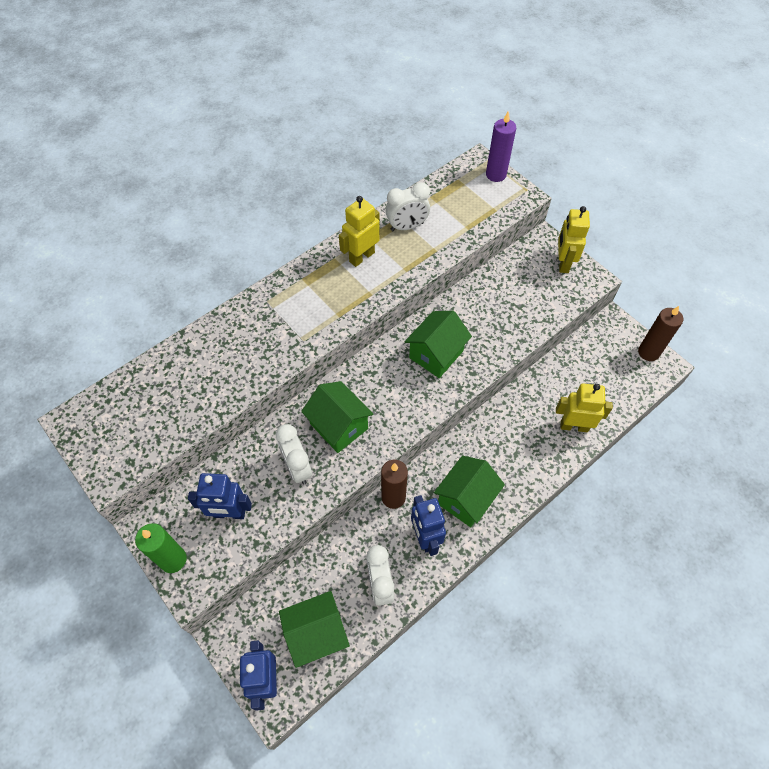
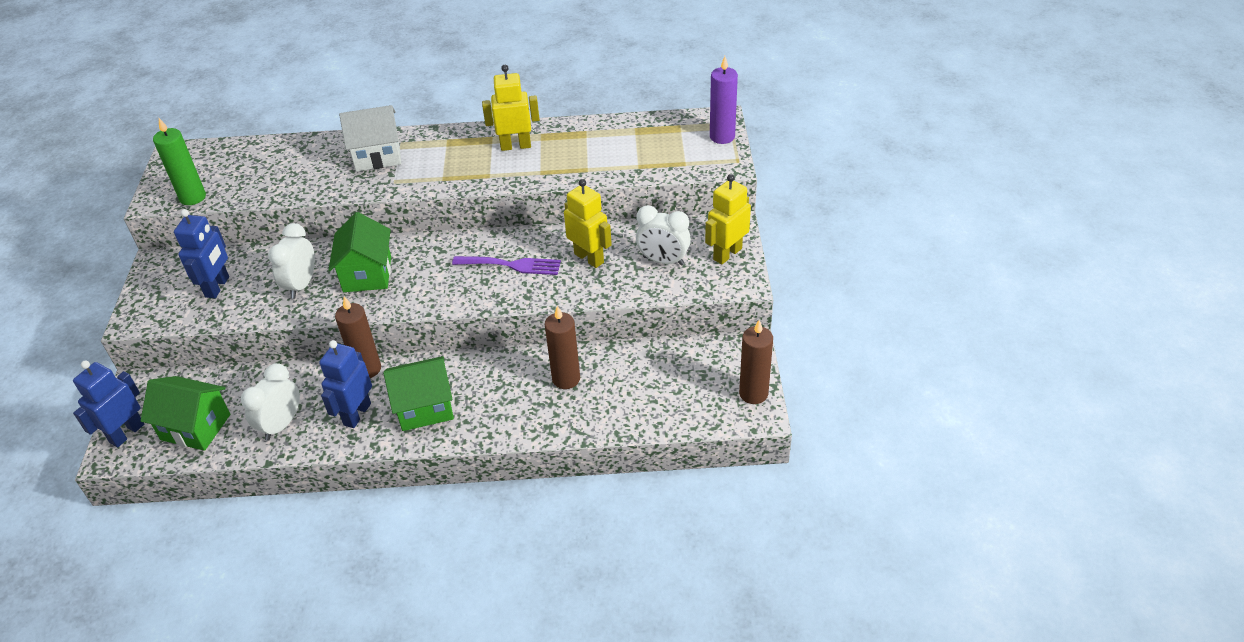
camera: 40 degrees right, 15 degrees down
(173, 560) = (147, 294): green candle -> green candle (193, 197)
(229, 513) = (217, 287): blue robot -> blue robot turned 120 degrees counterclockwise
(262, 323) = (377, 155): none -> white house
(407, 226) = (584, 141): white clock -> white clock (663, 261)
(436, 354) = (512, 265): green house -> purple fork
(532, 415) = (566, 379): none -> brown candle
(574, 426) = (595, 411): yellow robot -> yellow robot (589, 258)

